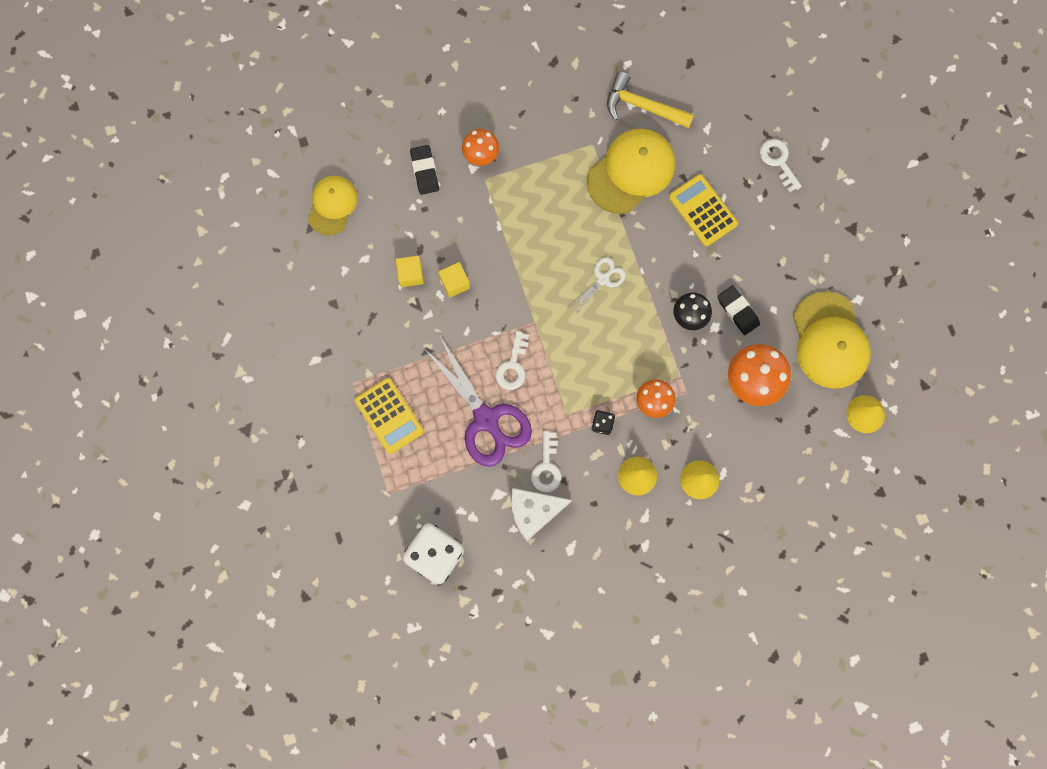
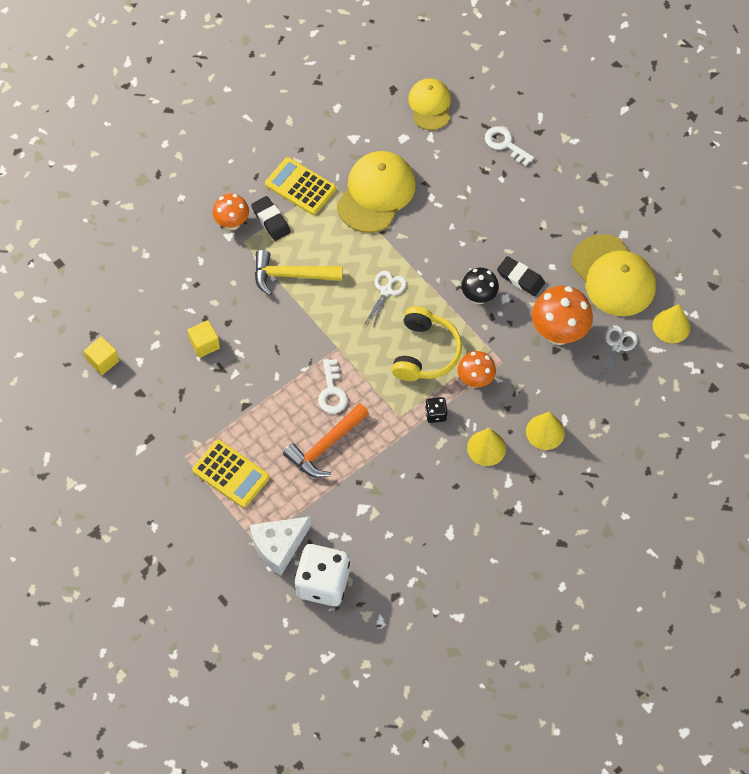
camera: 20 degrees left, 15 degrees down
(332, 205) = (107, 308): yellow cap -> yellow cap (430, 105)
(425, 171) = (184, 252): black eraser -> black eraser (271, 220)
(454, 283) = (249, 338): yellow cube -> yellow cube (103, 361)
(486, 419) = (325, 446): purple scissors -> orange hammer
(534, 512) = (402, 512): white cheese -> white cheese (278, 546)
(547, 467) = (398, 469): white key -> none
(616, 357) = (425, 352): none -> yellow headphones
(642, 106) = (364, 137): yellow hammer -> yellow hammer (291, 275)
(702, 210) = (454, 205): yellow calculator -> yellow calculator (300, 187)
(804, 416) = (617, 346): none -> white scissors

